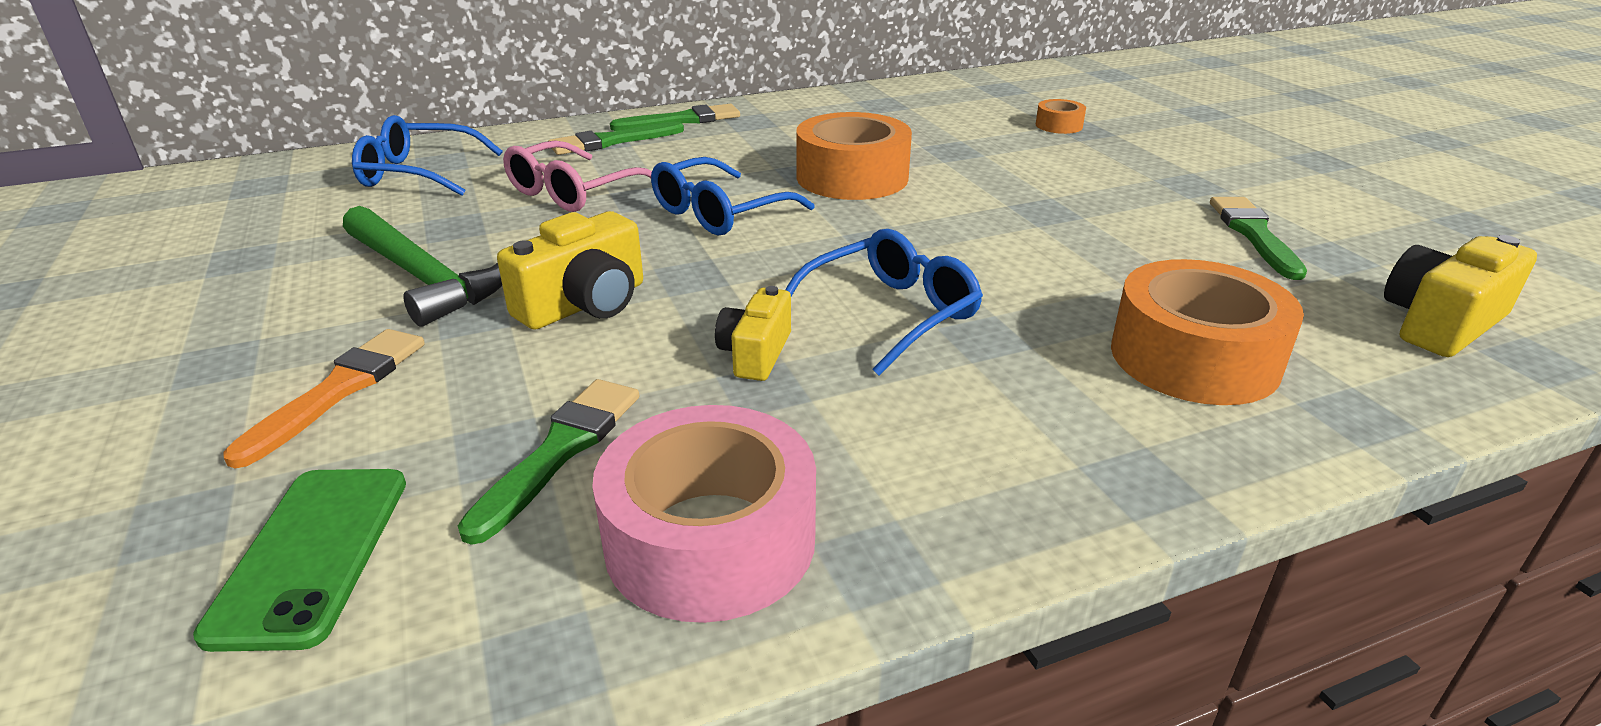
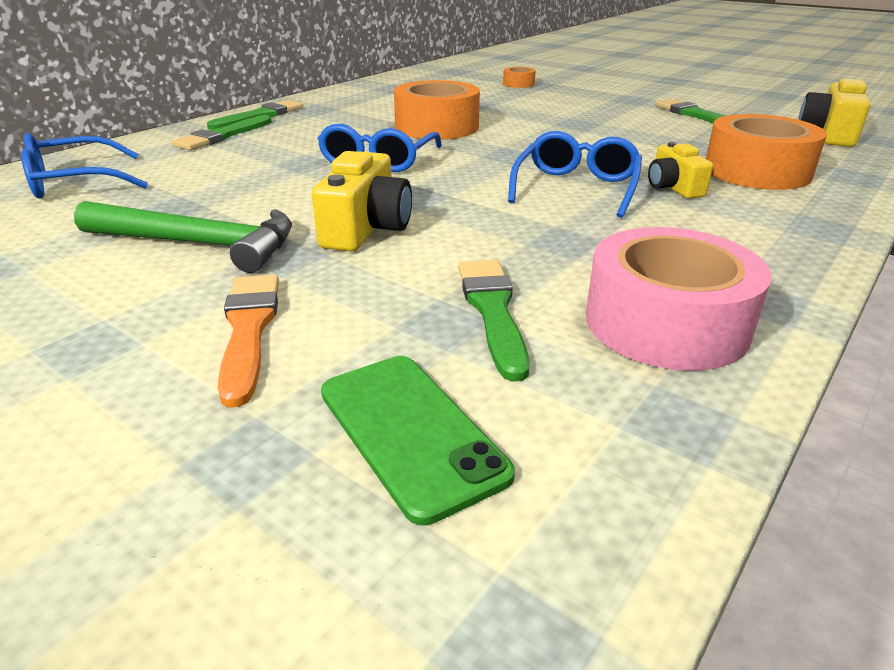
camera: 30 degrees left, 0 degrees up
(573, 192) = (242, 169): pink glasses -> none
(755, 354) = (531, 226): yellow camera -> yellow camera (673, 188)

